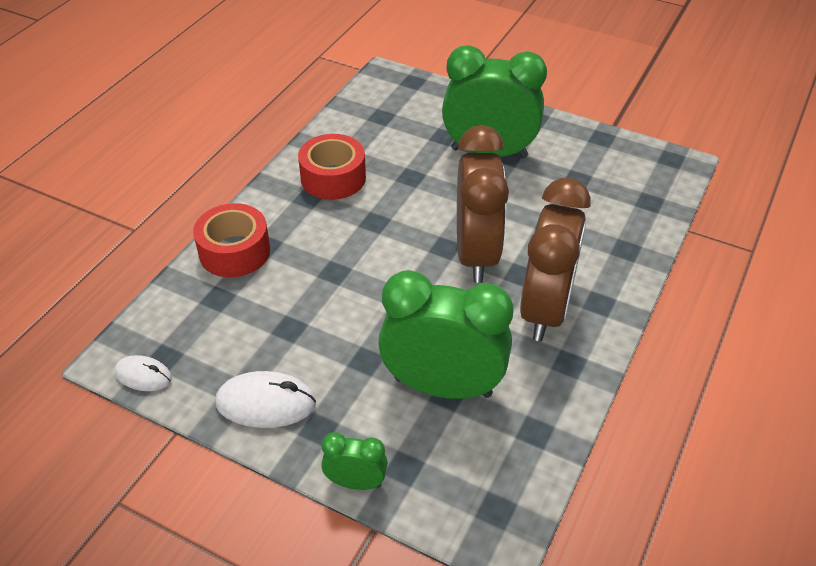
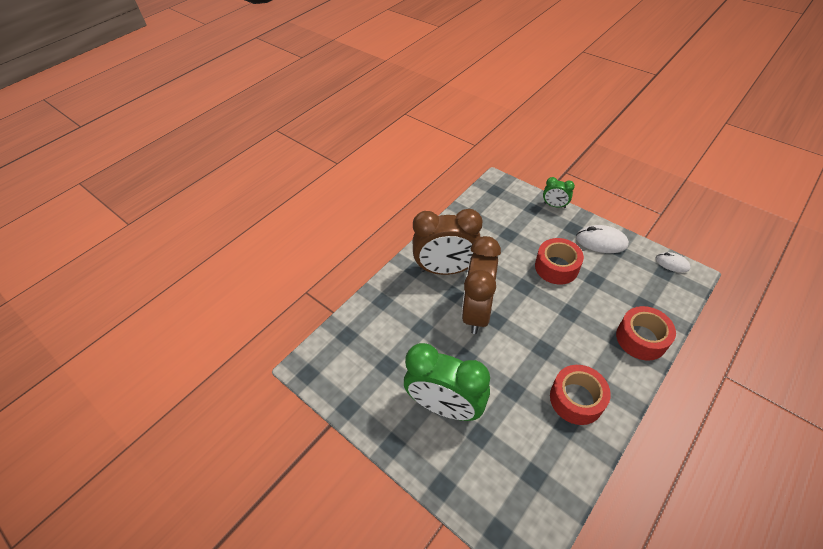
camera: 165 degrees left, 5 degrees up
(354, 340) = (556, 267): none -> red tape
(443, 386) = (510, 238): green clock -> none
(545, 309) = (446, 269): brown clock -> brown clock turned 120 degrees counterclockwise

